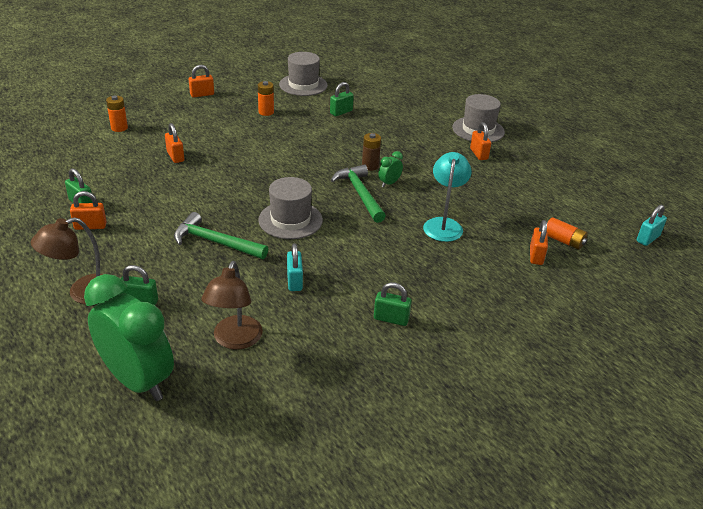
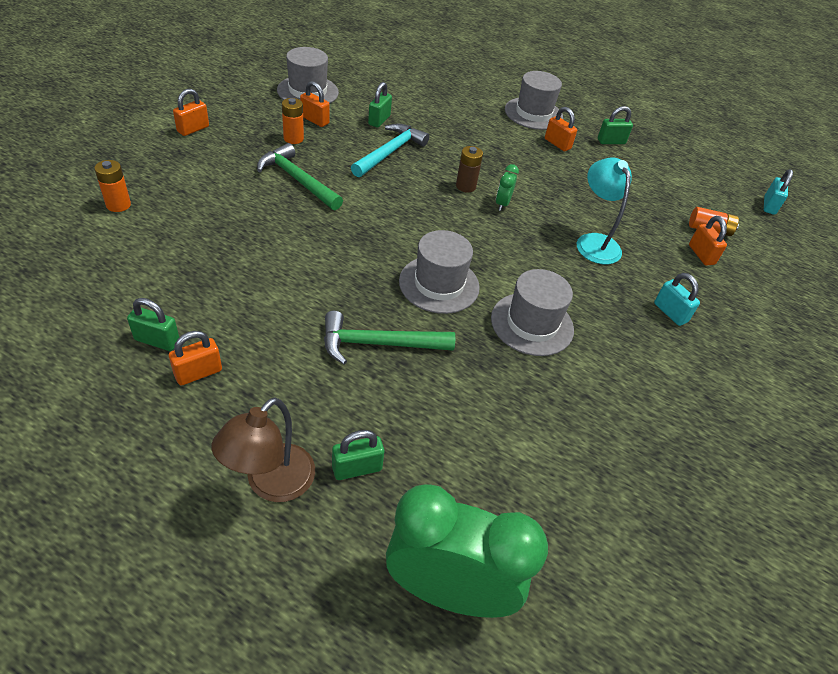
camera: 30 degrees left, 10 degrees up
(175, 156) = (230, 230): orange padlock -> orange padlock (315, 120)
(235, 340) = (511, 478): brown lamp -> none
(294, 281) = (509, 368): turquoise padlock -> turquoise padlock (670, 313)
(330, 133) = (390, 152): none -> turquoise hammer
(338, 261) = (532, 324): none -> grey hat
(360, 194) = (484, 226): green hammer -> green hammer (297, 180)
(391, 319) = (640, 381): green padlock -> green padlock (611, 141)

